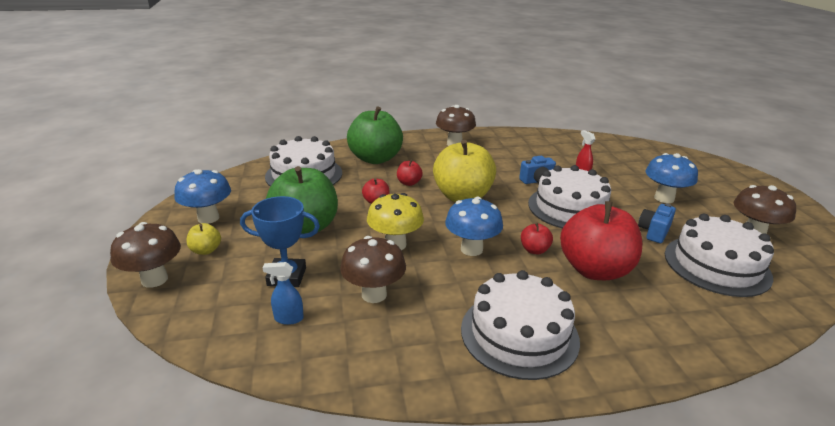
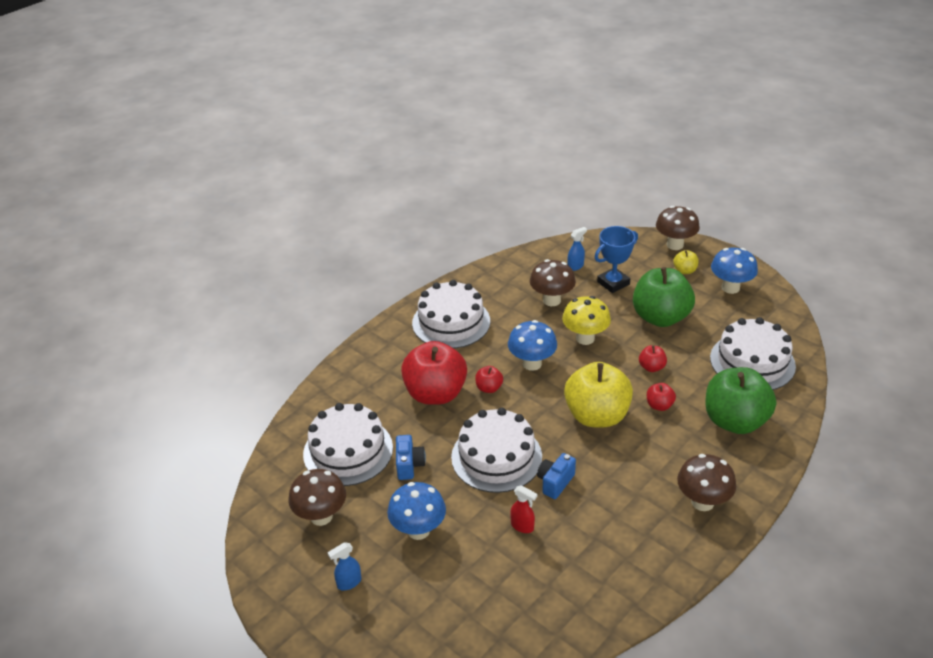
camera: 145 degrees right, 10 degrees up
(732, 196) = (349, 583): none -> blue spray bottle

